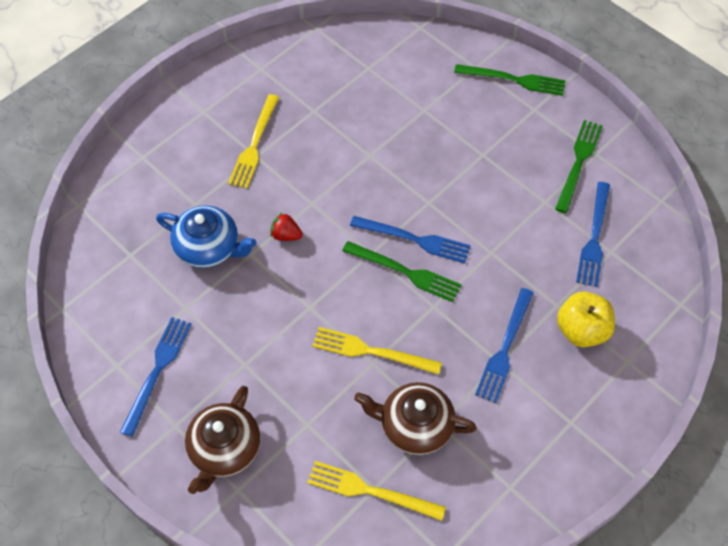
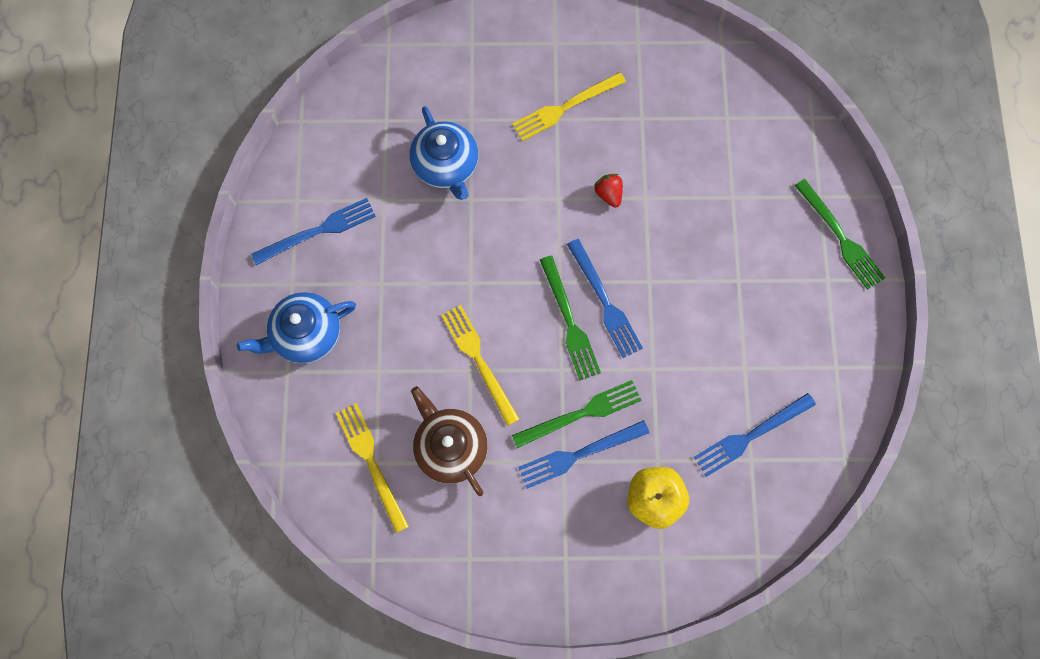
camera: 45 degrees right, 15 degrees up
(224, 449) = (306, 334): brown teapot -> blue teapot
(286, 235) = (512, 207): red strawberry -> red strawberry (608, 194)
(578, 162) = (811, 361): green fork -> green fork (581, 413)

